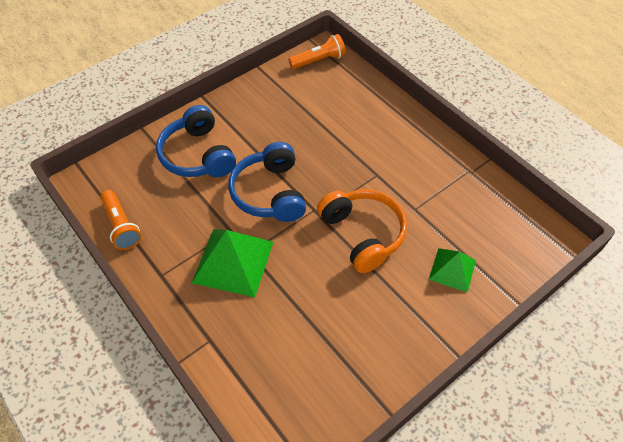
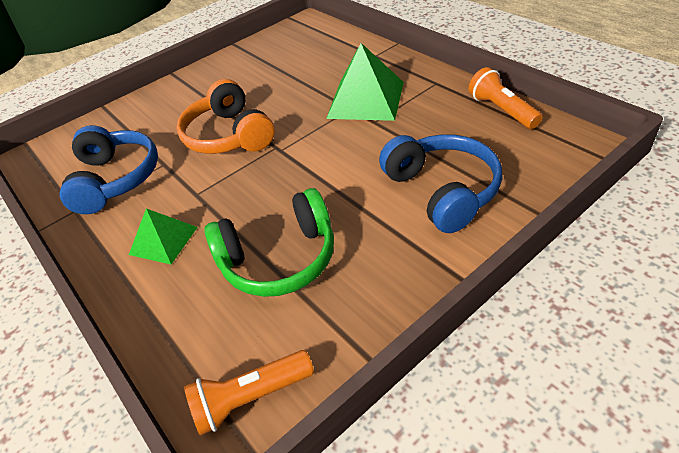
camera: 175 degrees left, 10 degrees down
(270, 193) = (334, 159): blue headphones -> blue headphones (116, 179)
(309, 121) = (279, 259): none -> green headphones
(452, 269) = (149, 120): green pyramid -> green pyramid (163, 240)

